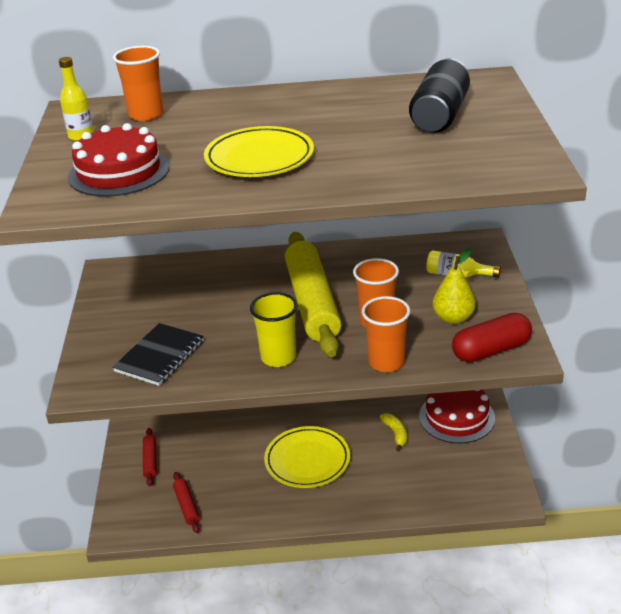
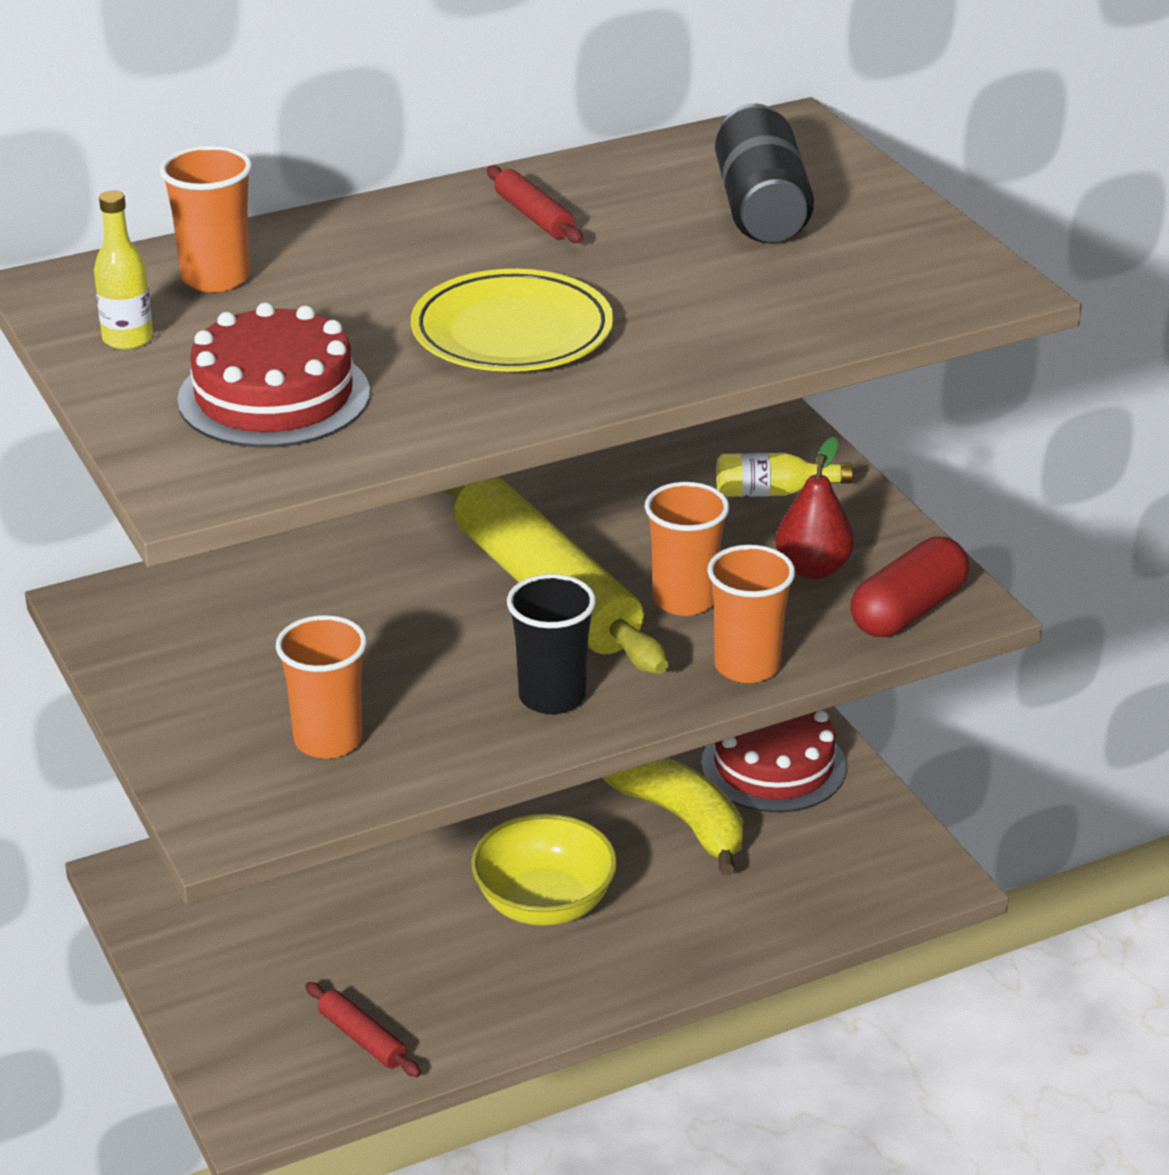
camera: 25 degrees left, 0 degrees up
(150, 461) = (235, 977): red rolling pin -> red rolling pin (533, 216)
(160, 356) = (328, 740): black notebook -> orange cup
(278, 357) = (552, 697): yellow cup -> black cup
(307, 461) = (544, 904): yellow plate -> yellow bowl
(396, 434) = (680, 819): yellow banana -> yellow banana, size x2.00
(453, 318) = (813, 569): yellow pear -> red pear

